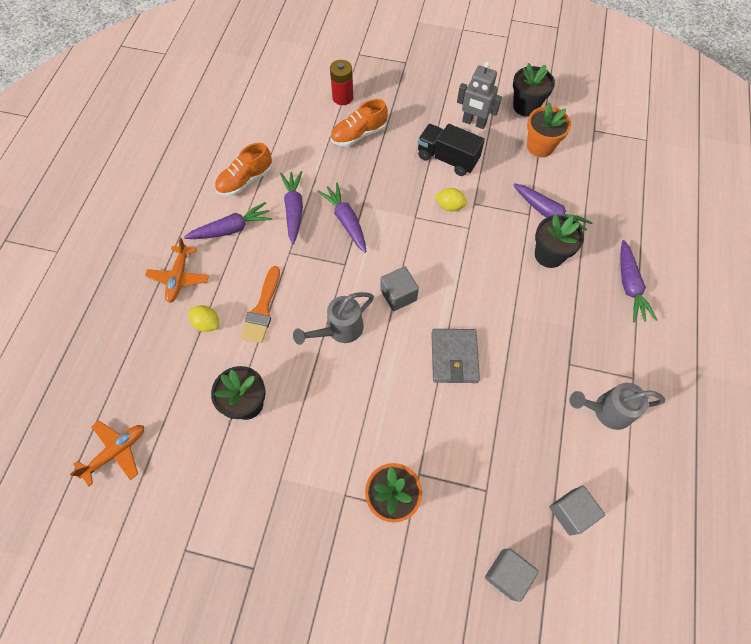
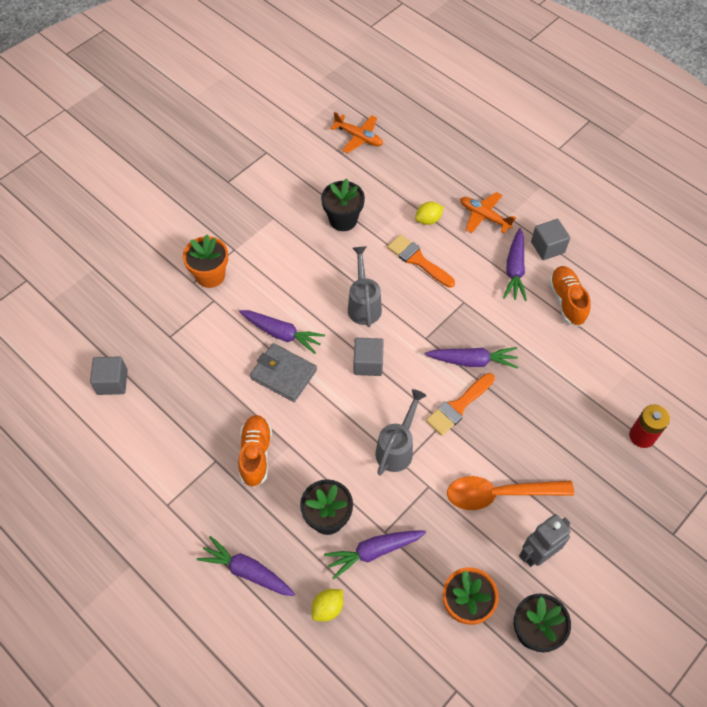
camera: 120 degrees right, 5 degrees down
(116, 452) = (359, 137): orange plane -> orange plane turned 45 degrees counterclockwise
(294, 210) = (509, 325): purple carrot -> purple carrot (281, 334)
(359, 134) = (578, 425): orange shoe -> orange shoe (256, 454)
(394, 213) = (458, 406): none -> orange brush
(447, 159) = (500, 494): black truck -> orange spoon
(450, 206) = (438, 460): yellow lemon -> yellow lemon (328, 608)
(507, 574) = (110, 317): grey cube -> grey cube (547, 247)
(606, 411) = (158, 461): grey watering can -> grey watering can (397, 448)

